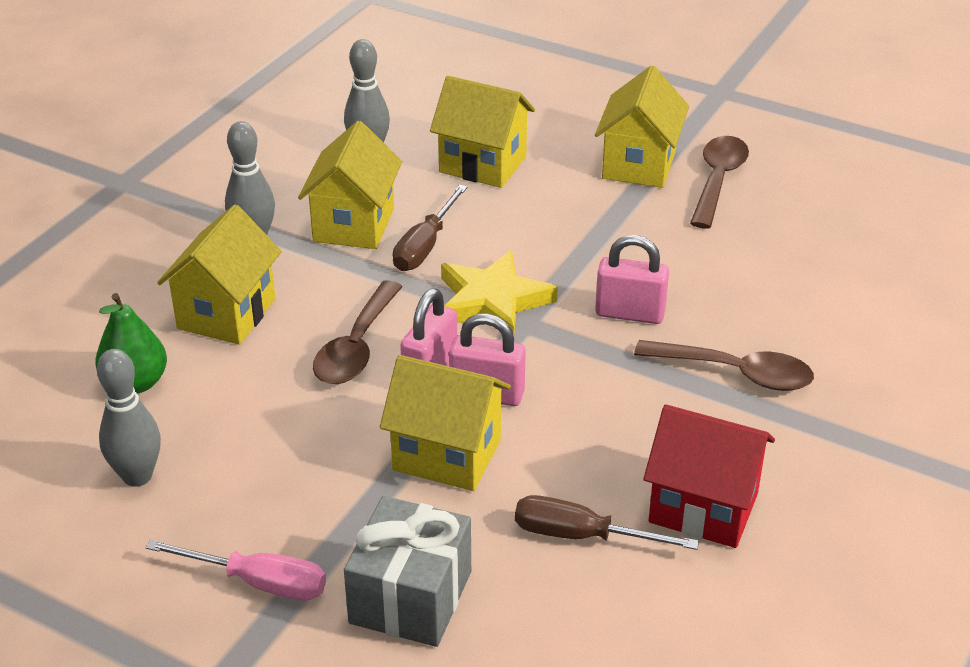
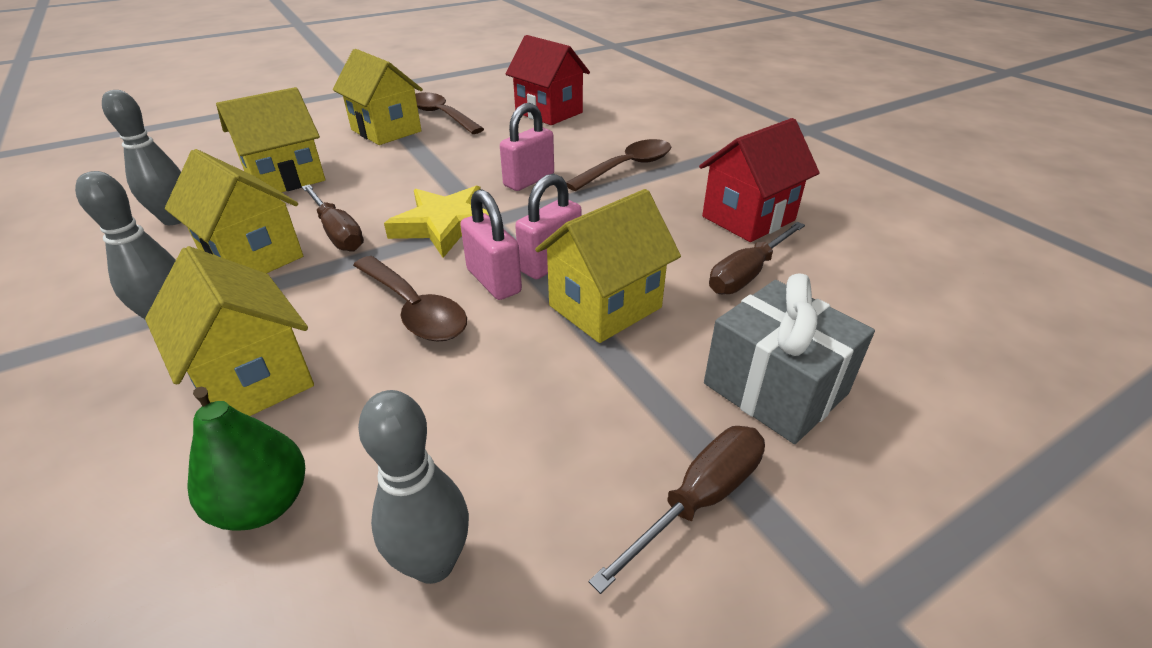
camera: 60 degrees left, 0 degrees up
(258, 582) = (698, 500): pink screwdriver -> brown screwdriver
(820, 253) = (549, 112): none -> red house

